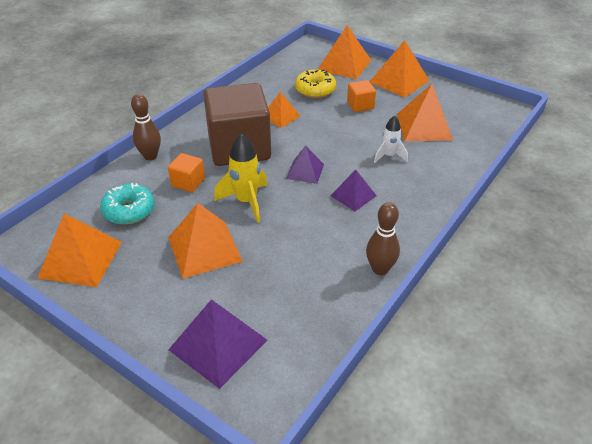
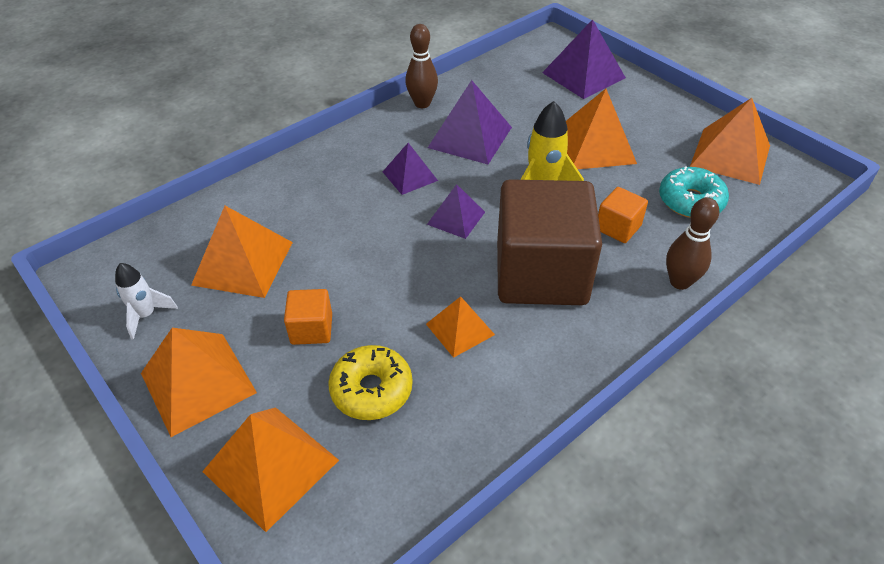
camera: 165 degrees left, 5 degrees up
(319, 239) = (470, 137): none -> purple pyramid
(389, 156) = (331, 221): white rocket -> white rocket (146, 315)

